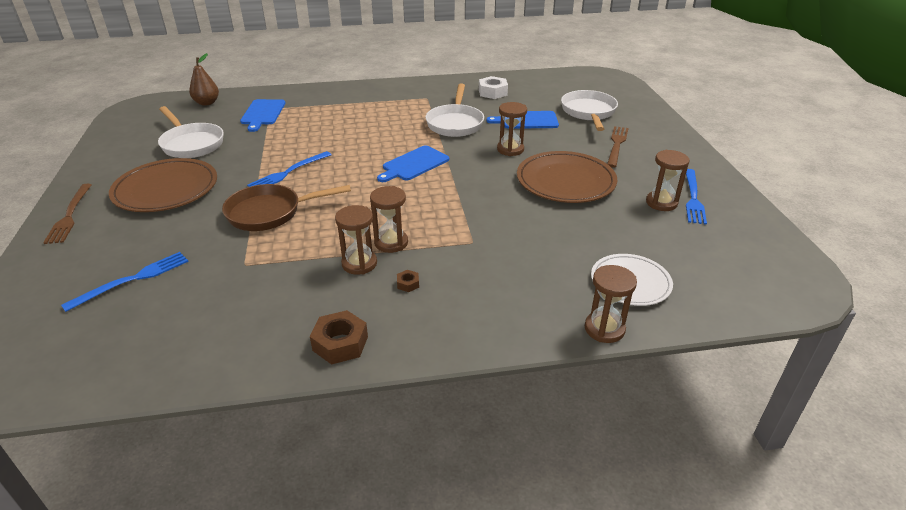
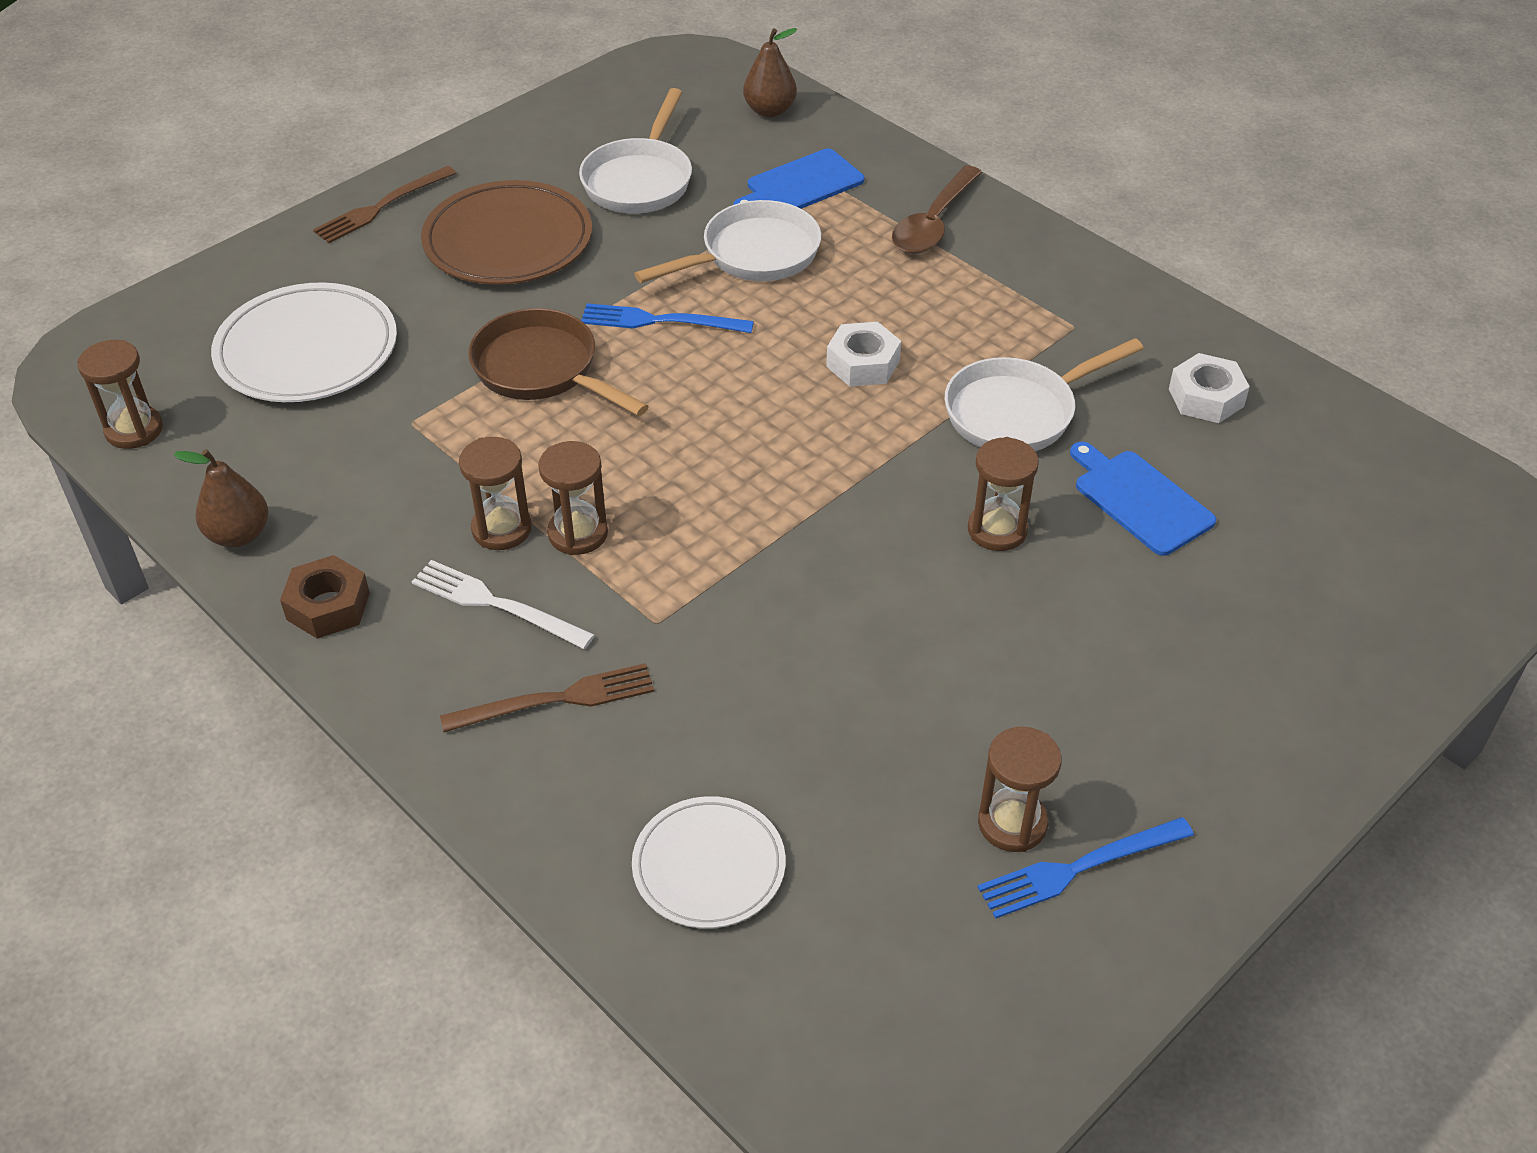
camera: 55 degrees right, 10 degrees up
(132, 280) = (307, 350): blue fork -> white plate
(239, 360) = (239, 535): none -> brown pear
(332, 99) = (933, 223): none -> brown spoon
(385, 140) = (863, 363): none -> white nut
(408, 284) = (496, 604): brown nut -> white fork
(414, 164) = (819, 438): blue cutting board -> none
(565, 181) = (957, 654): brown plate -> none
(588, 112) = (1283, 574): white pan -> white pan (753, 255)
(604, 329) = (561, 876): brown hourglass -> brown hourglass (134, 430)
(617, 145) = (1183, 673): brown fork -> brown fork (556, 700)

